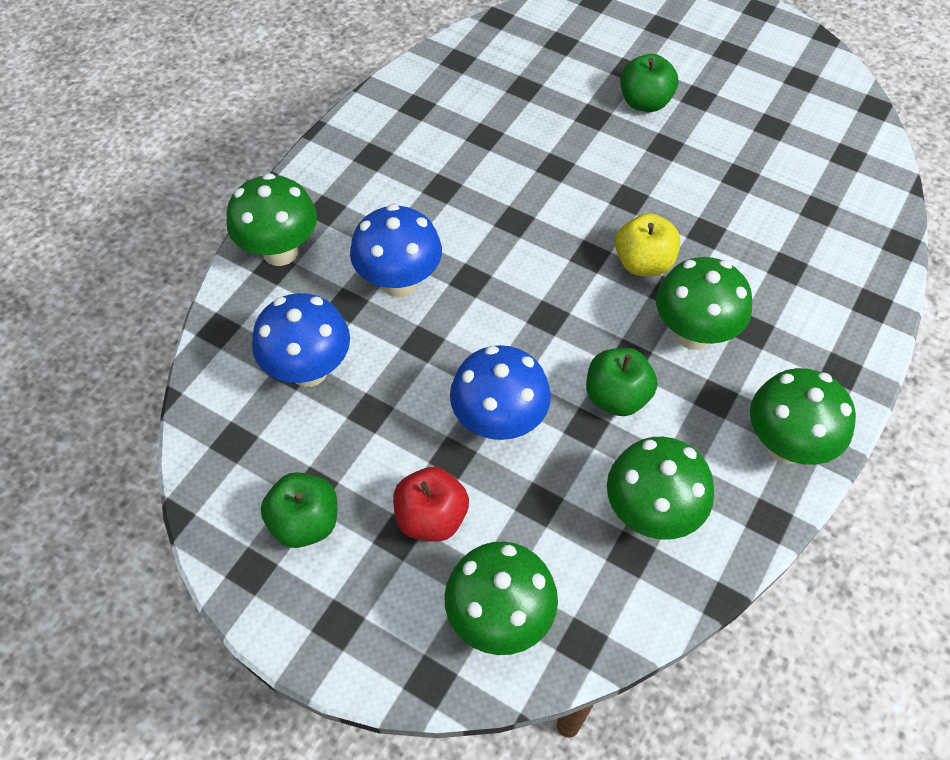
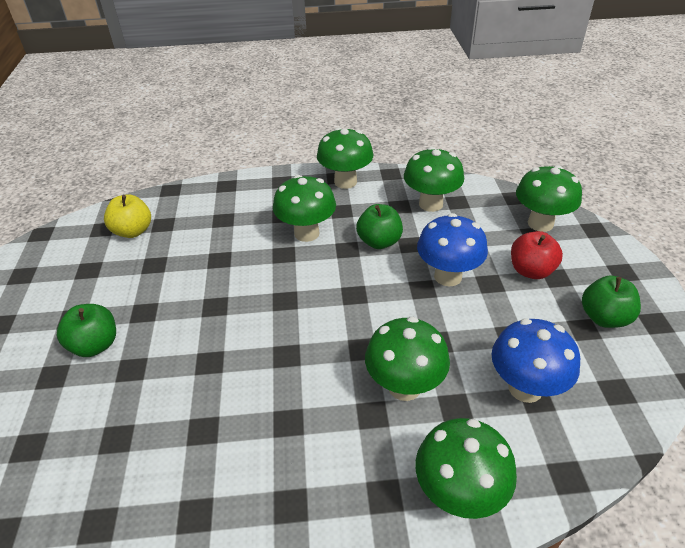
camera: 125 degrees left, 15 degrees down
(399, 282) = (404, 386): blue mushroom -> green mushroom
(643, 263) = (270, 274): yellow apple -> yellow apple (133, 231)

